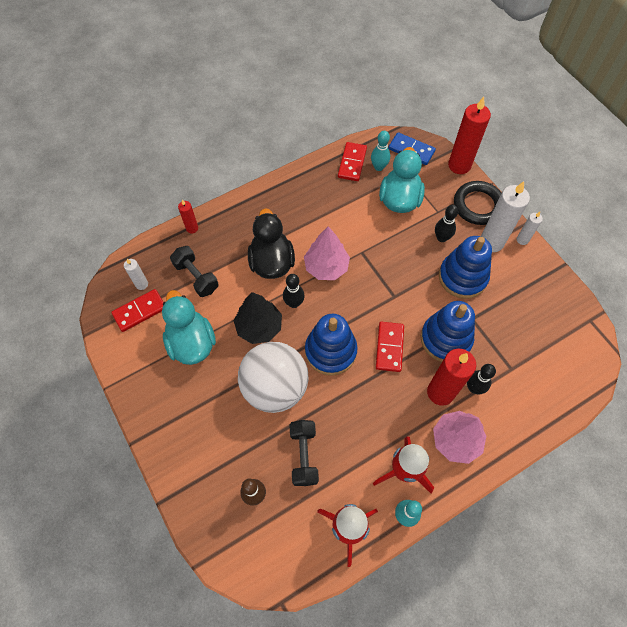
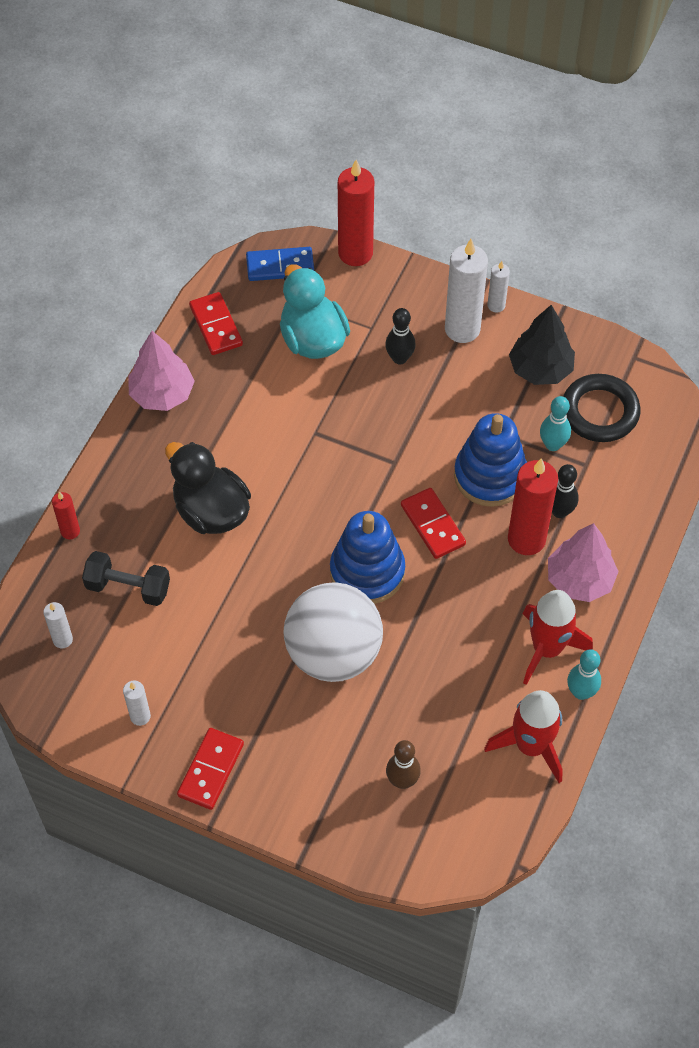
camera: 35 degrees left, 5 degrees down
(140, 311) = (89, 673): red domino -> red domino (211, 770)
(145, 353) = (140, 716): none -> white candle
(191, 342) = (188, 667): turquoise duck -> none
(259, 327) = (258, 597): black tree -> black tree (540, 369)
(294, 303) = (279, 544): black bowling pin -> none
(304, 455) = (425, 704): black dumbbell -> none
(326, 267) = (285, 476): pink tree -> pink tree (162, 394)
(379, 167) = (255, 312): turquoise bowling pin -> turquoise bowling pin (552, 445)
(462, 277) = (458, 392): blue stacking toy -> none
(478, 205) = (414, 292): black ring -> black ring (599, 412)

